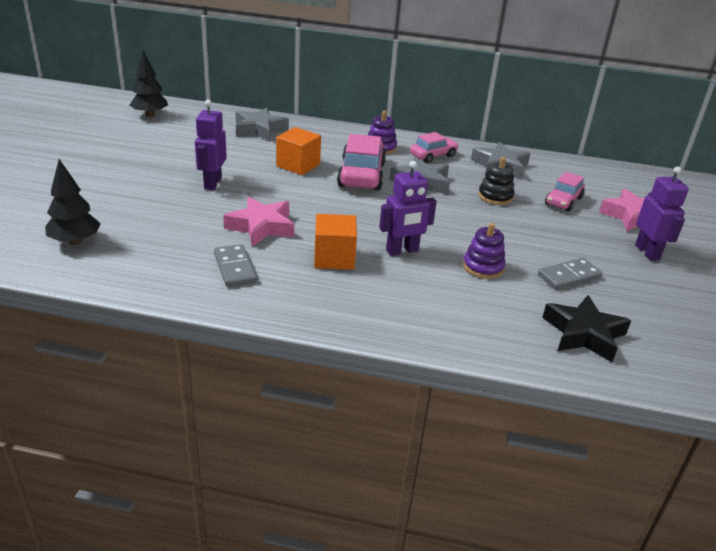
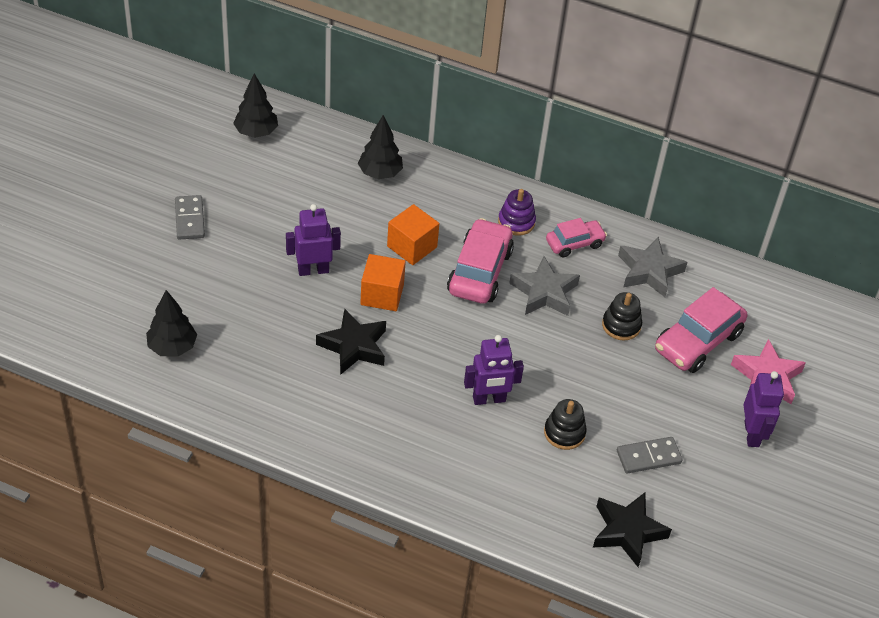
camera: 10 degrees right, 15 degrees up
(212, 183) = (313, 270): purple robot -> purple robot turned 60 degrees clockwise
(235, 268) = (319, 402): grey domino -> grey domino (190, 219)
(259, 130) = (380, 173): grey star -> black tree
(261, 227) = (354, 346): pink star -> black star
(334, 258) = (417, 401): orange cube -> orange cube (382, 294)
(483, 267) = (564, 433): purple stacking toy -> black stacking toy
(563, 201) = (697, 342): pink car -> pink car, size x1.67

